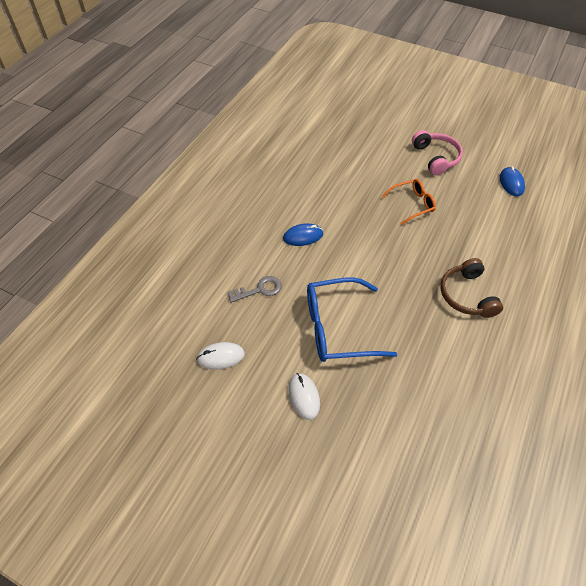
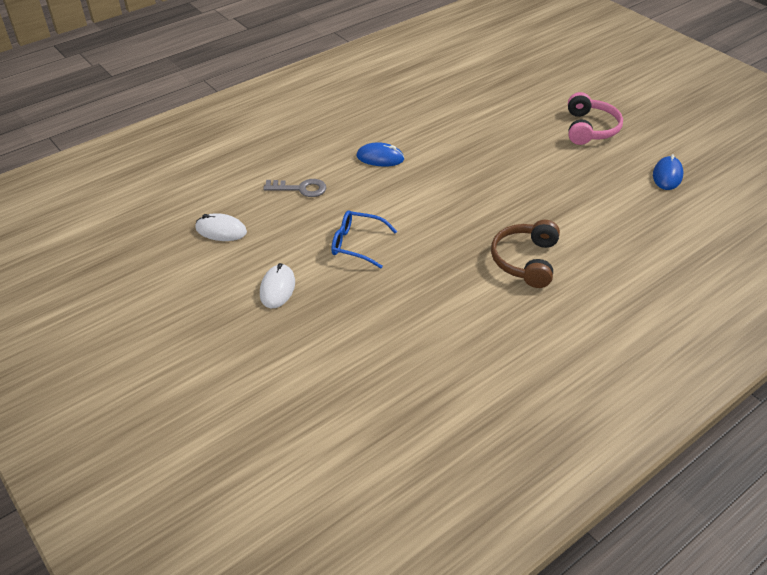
camera: 25 degrees right, 10 degrees down
(338, 328) = (357, 244): blue glasses -> blue glasses, size x0.58
(412, 204) = (526, 163): orange glasses -> none

